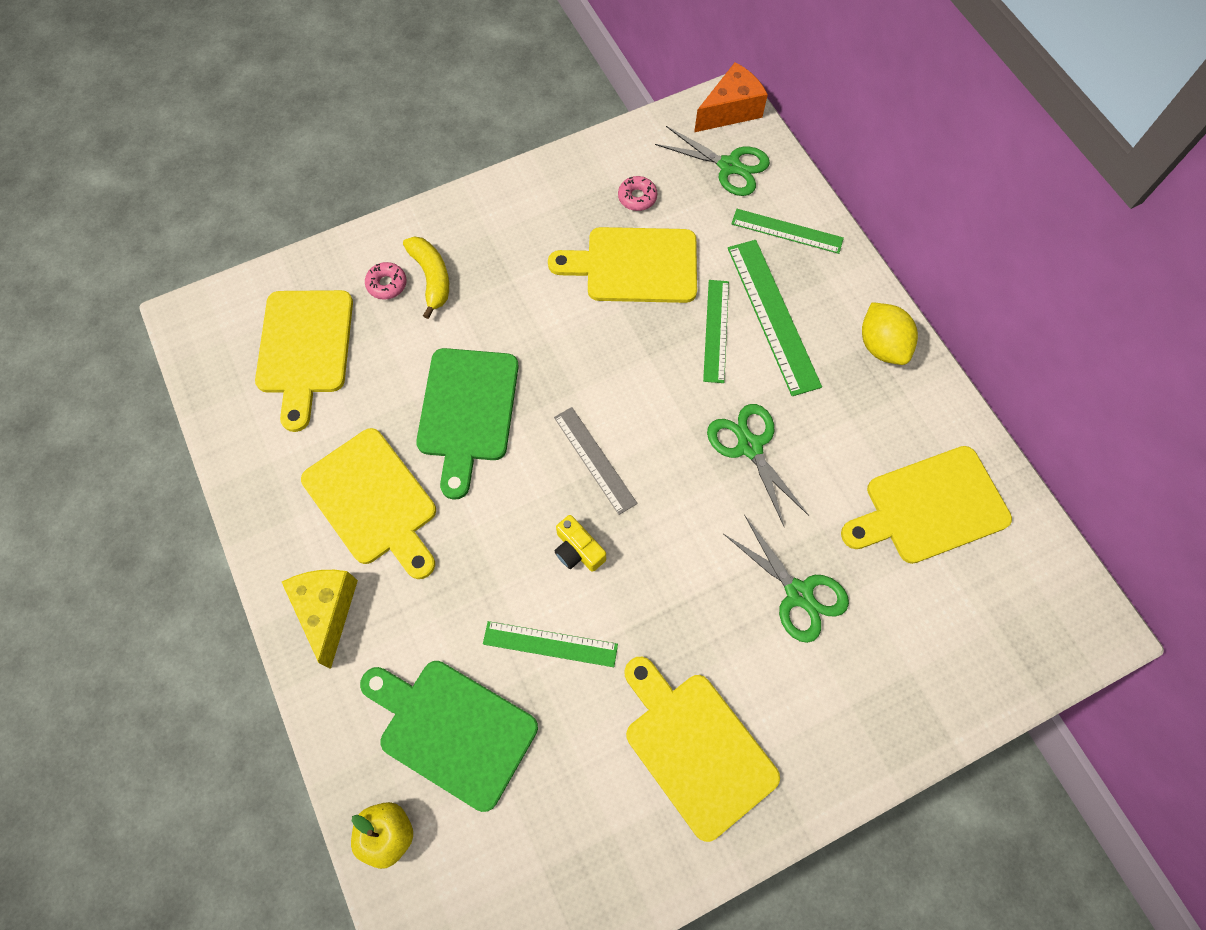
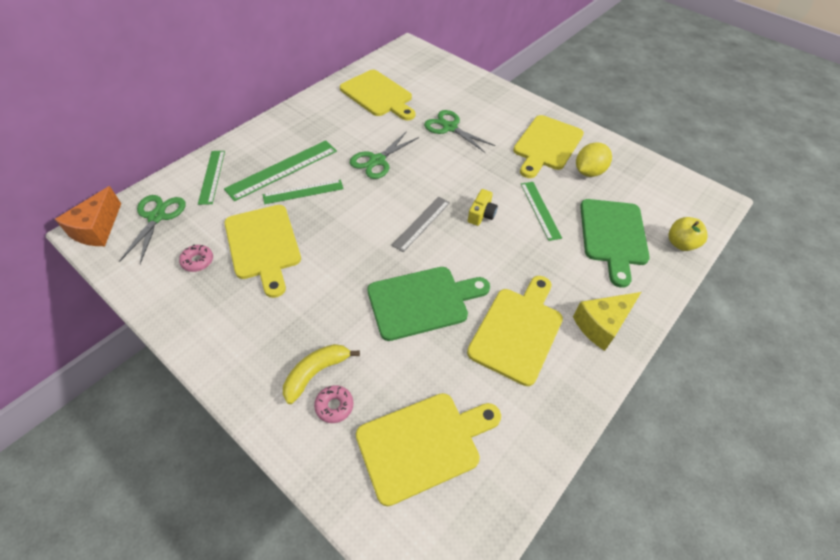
camera: 115 degrees left, 15 degrees down
(730, 110) = (97, 229): orange cheese -> orange cheese turned 105 degrees counterclockwise
(799, 593) = (449, 128): green scissors -> green scissors turned 75 degrees counterclockwise
(881, 346) = (288, 124): yellow lemon -> yellow lemon (588, 172)

